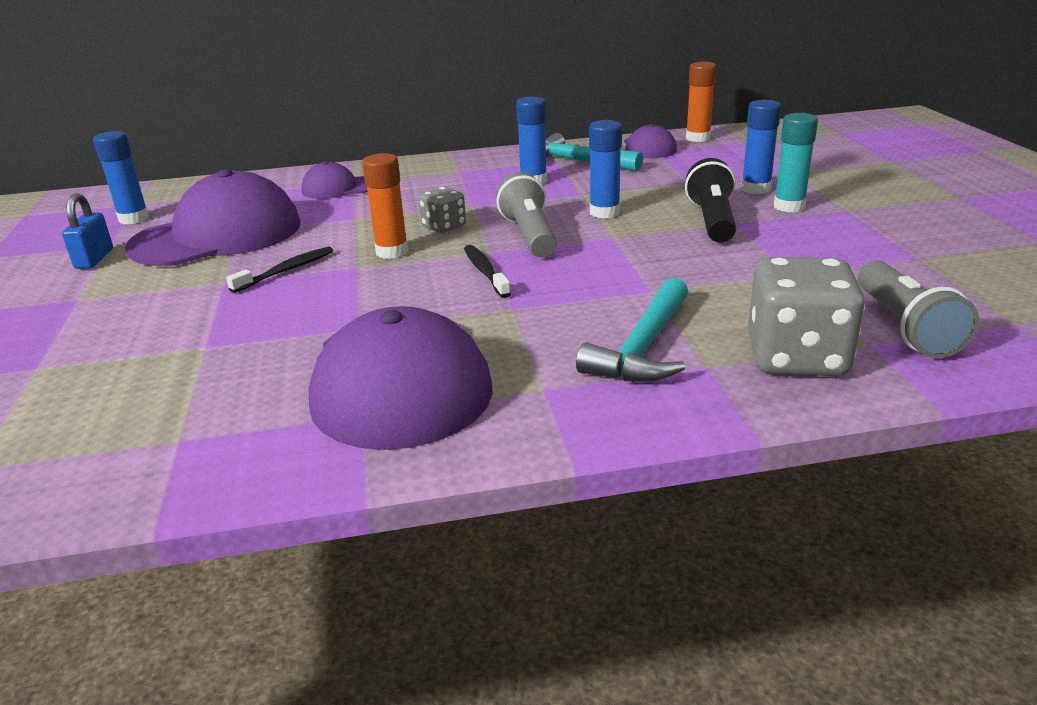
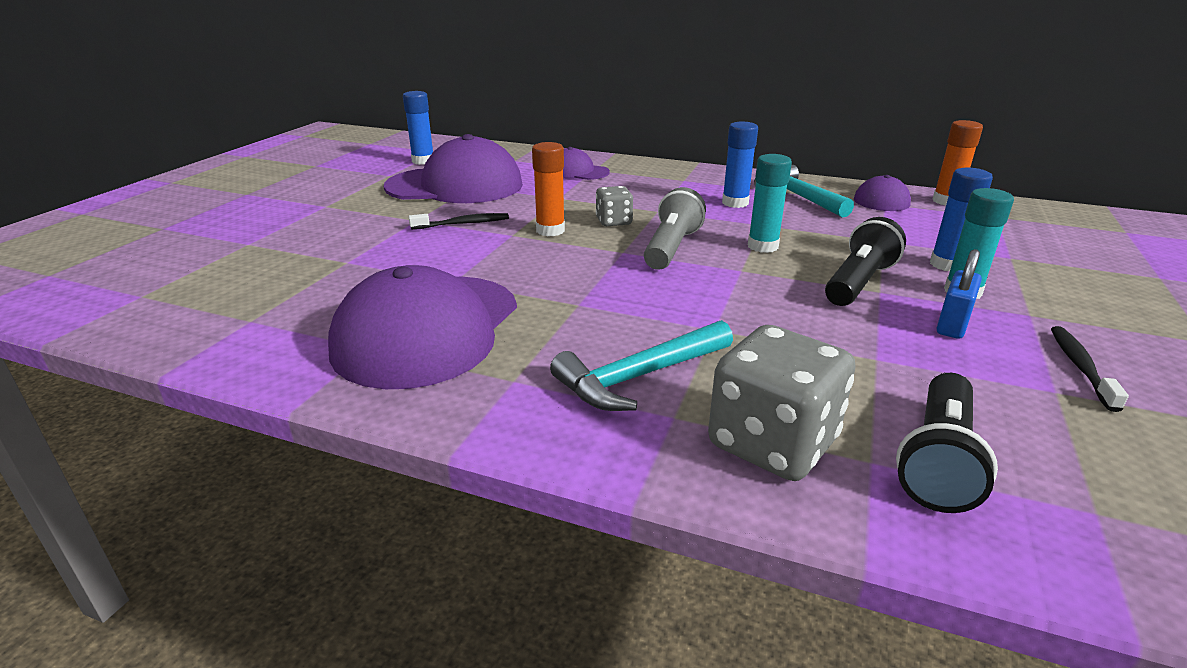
camera: 30 degrees right, 0 degrees up
(94, 259) = (367, 182): blue padlock -> blue padlock (952, 325)
(485, 272) = (597, 267): black toothbrush -> black toothbrush (1080, 367)
(604, 212) = (762, 246): blue glue stick -> turquoise glue stick
(905, 327) = (938, 460): grey flashlight -> black flashlight

